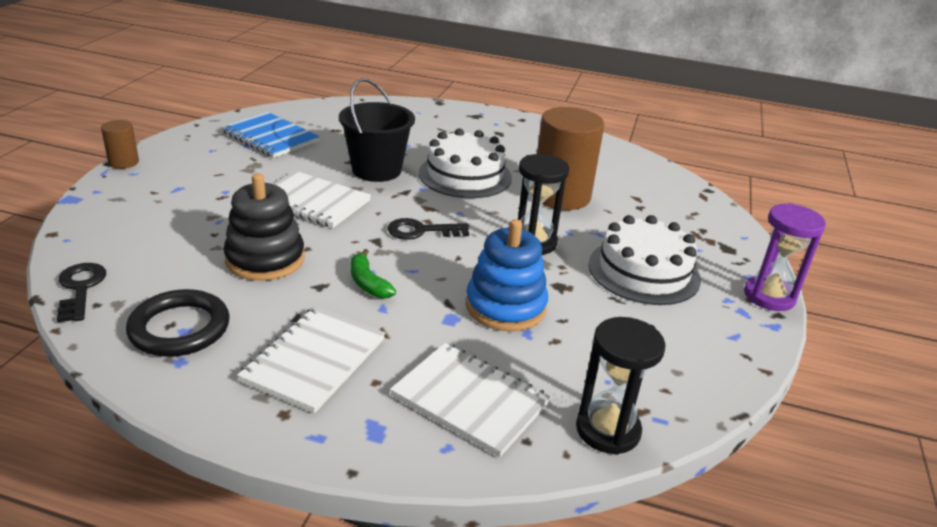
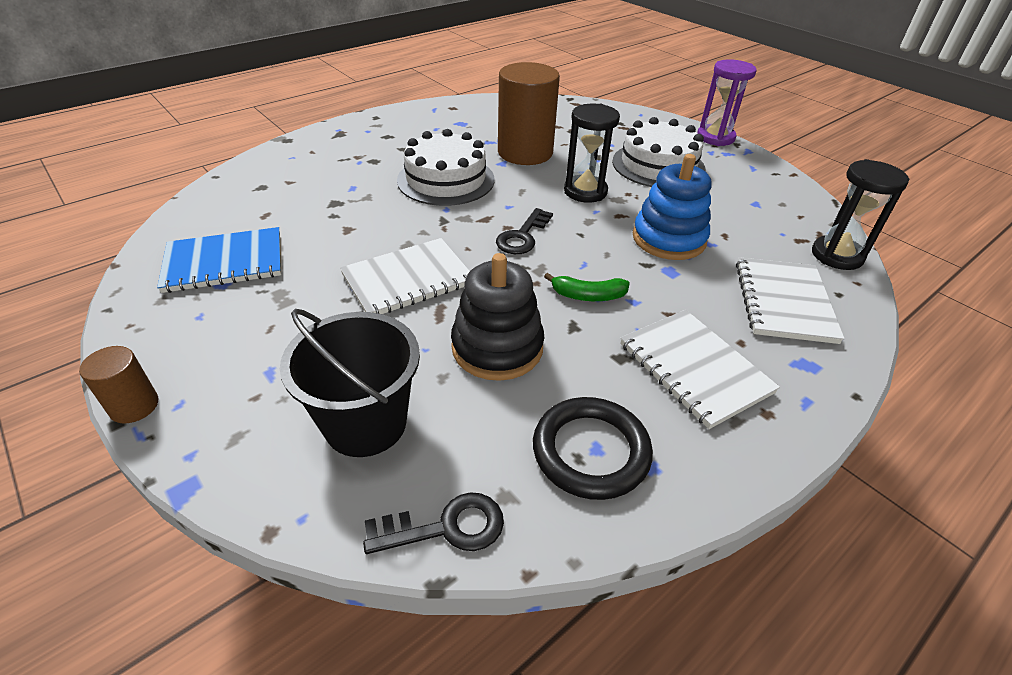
camera: 55 degrees left, 10 degrees up
(80, 288) = (446, 527): black key -> black key turned 150 degrees clockwise
(376, 170) = (384, 221): black bucket -> black bucket (365, 423)
(470, 400) = (784, 301): white notebook -> white notebook turned 60 degrees counterclockwise

